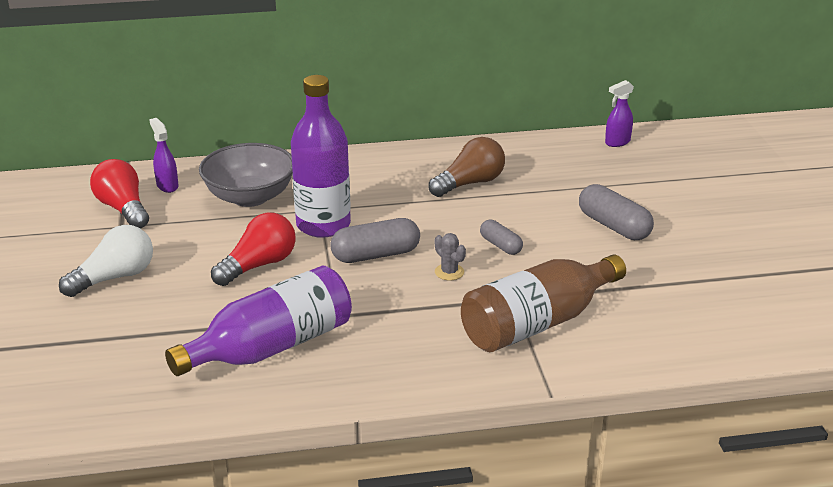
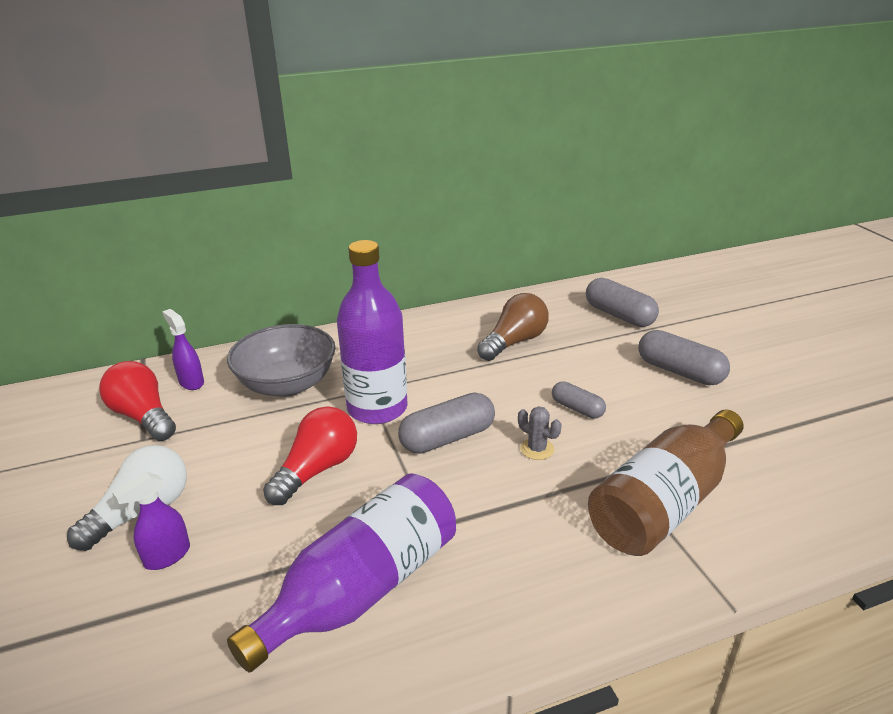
camera: 10 degrees left, 0 degrees up
(585, 170) = (619, 315): none -> grey capsule
(617, 142) = (634, 285): purple spray bottle -> purple spray bottle (167, 556)

